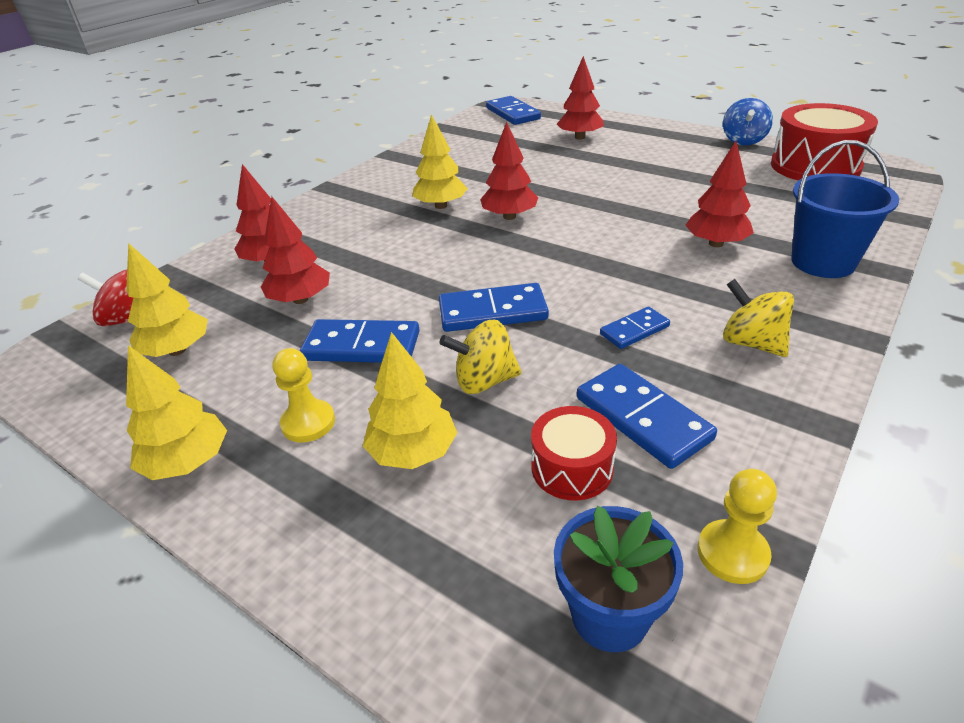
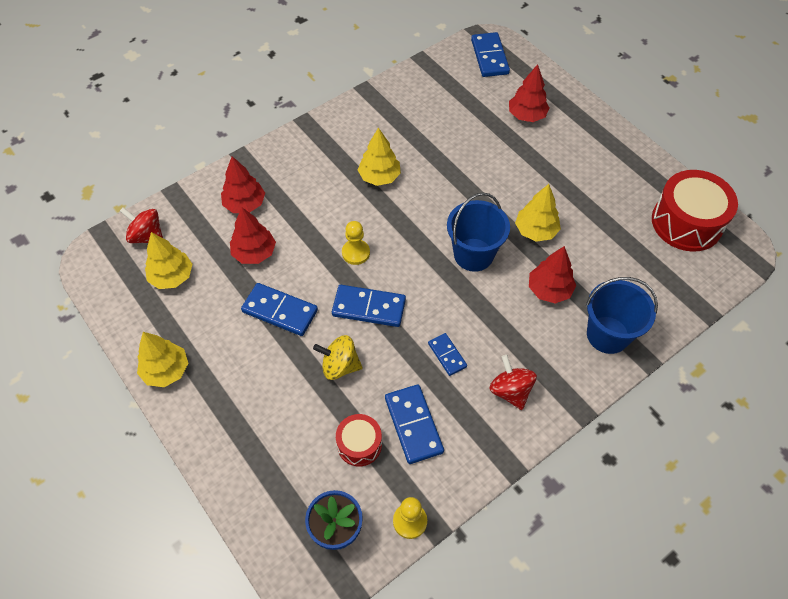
camera: 15 degrees right, 20 degrees up
(308, 423) = (234, 364): yellow pawn -> yellow pawn (356, 253)
(413, 452) = (282, 405): yellow tree -> yellow tree (535, 231)
(509, 216) = (422, 208): red tree -> none
(599, 237) = (473, 255): none -> blue bucket
(634, 330) = (447, 355): blue domino -> blue domino turned 75 degrees clockwise
(743, 140) = (655, 167): blue spinning top -> none
(751, 343) = (510, 391): yellow spinning top -> red spinning top

